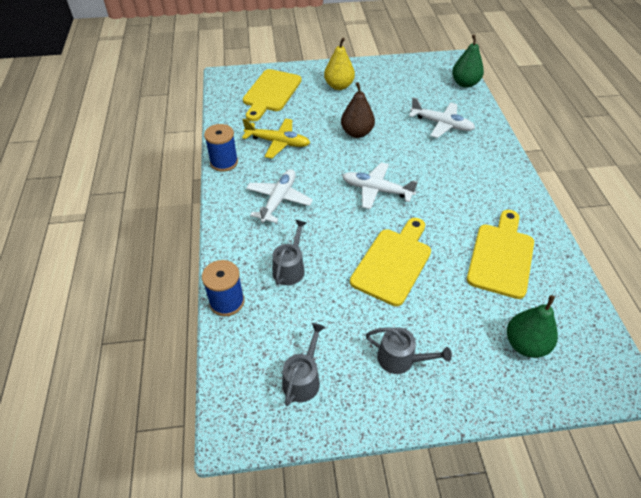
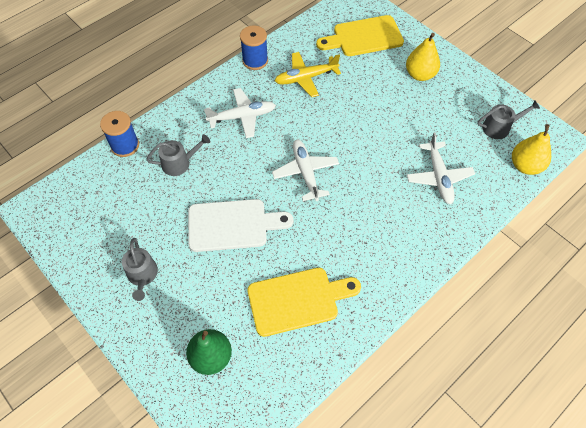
camera: 55 degrees right, 10 degrees up
(277, 142) = (306, 78): yellow plane -> yellow plane turned 90 degrees clockwise
(303, 379) = (90, 225): grey watering can -> grey watering can (499, 127)
(357, 133) = (366, 122): brown pear -> none
(393, 262) = (232, 225): yellow cutting board -> white cutting board
(465, 83) = (525, 166): green pear -> yellow pear

